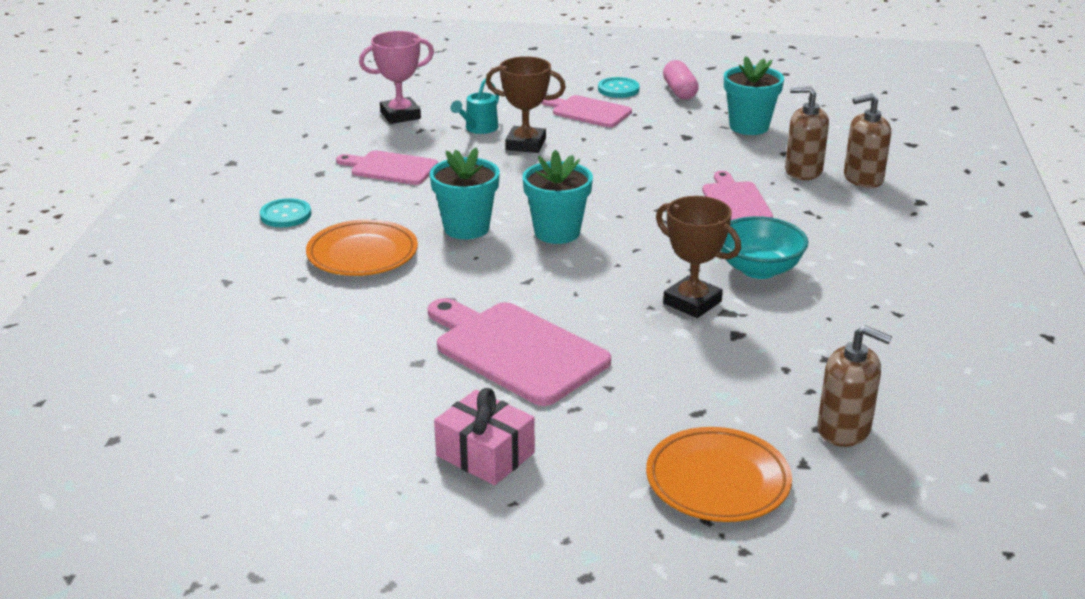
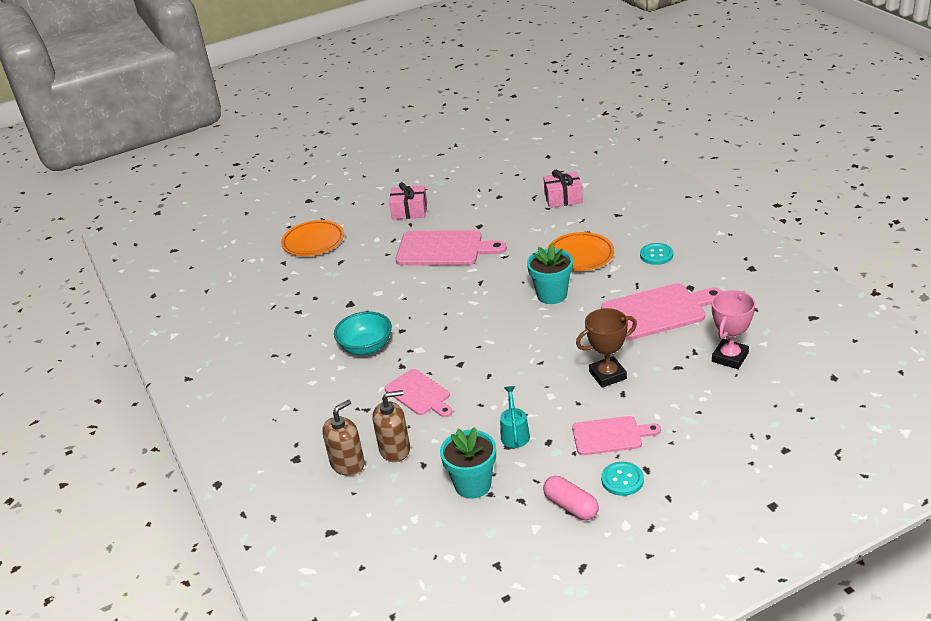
camera: 150 degrees right, 5 degrees up
(239, 343) = (563, 198): none -> pink gift
(390, 168) = (657, 311): pink cutting board -> pink cutting board, size x1.60
(478, 129) = (659, 373): turquoise watering can -> turquoise watering can (514, 433)
(557, 232) = (500, 317): turquoise flower pot -> none
(692, 302) = (385, 310): brown trophy -> none
(844, 429) = (273, 283): brown soap dispenser -> none

